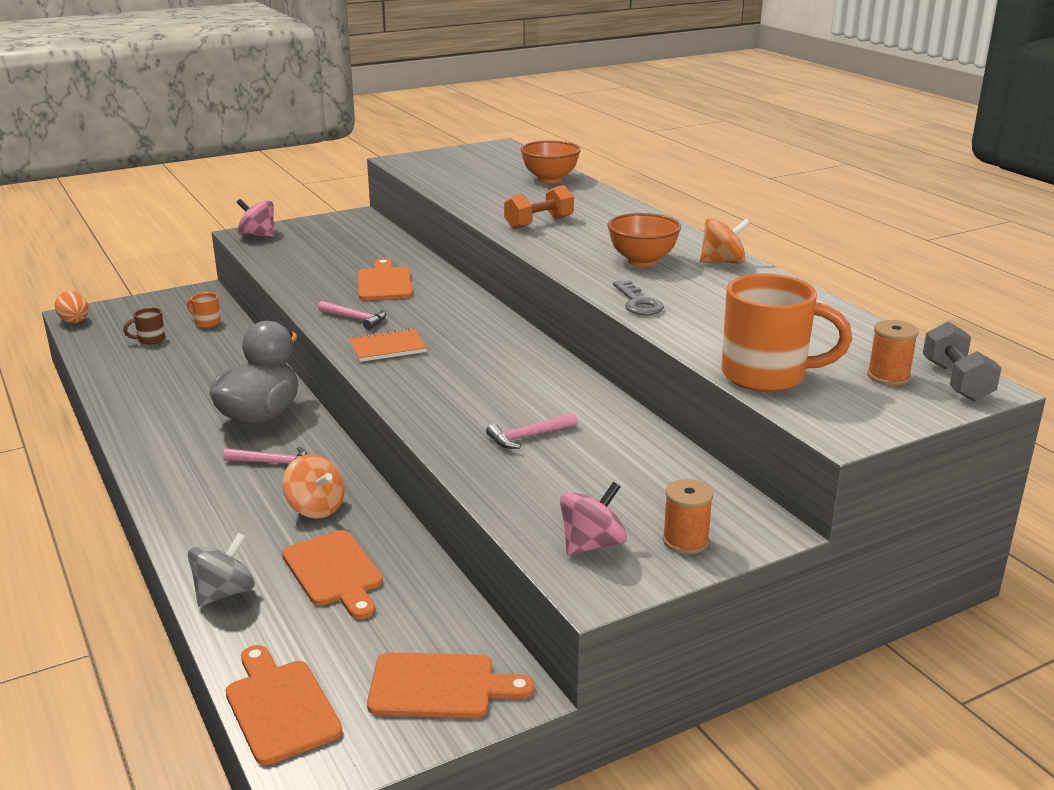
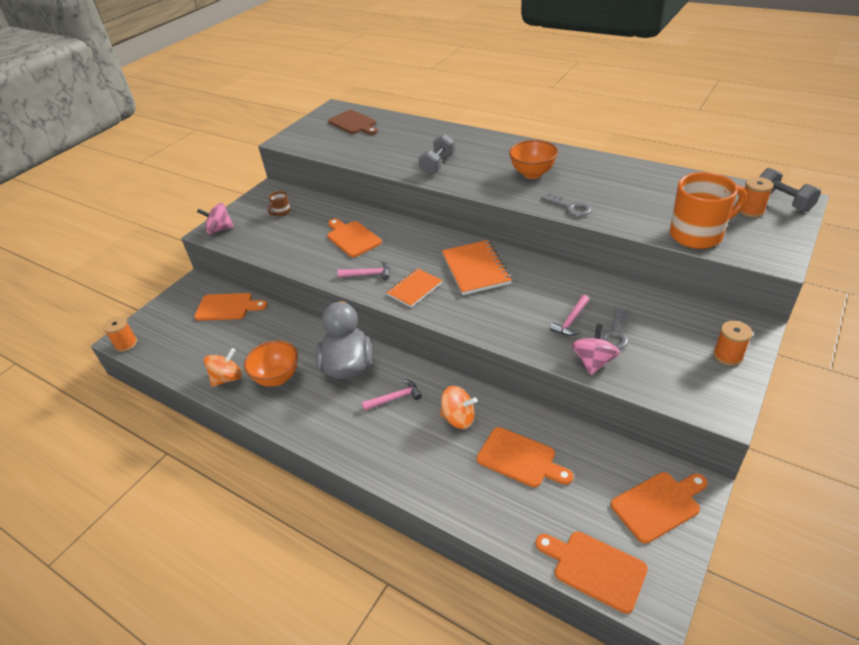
camera: 25 degrees left, 15 degrees up
(74, 321) = (126, 344): orange egg -> orange spool
(150, 340) = (202, 337): brown mug -> brown mug (281, 212)
(206, 323) = (227, 307): orange mug -> orange cutting board
(224, 593) = (474, 508): grey spinning top -> none
(484, 353) = (475, 269): none -> orange notebook
(500, 164) = (354, 123): none -> brown cutting board
(539, 223) = (438, 164): orange dumbbell -> grey dumbbell
(550, 179) = (399, 126): orange bowl -> orange bowl (277, 378)
(566, 467) = (615, 333): none -> grey key
(592, 544) = (689, 381): pink spinning top -> pink spinning top (593, 362)
(722, 262) = (575, 158): orange spinning top -> orange spinning top (227, 378)

